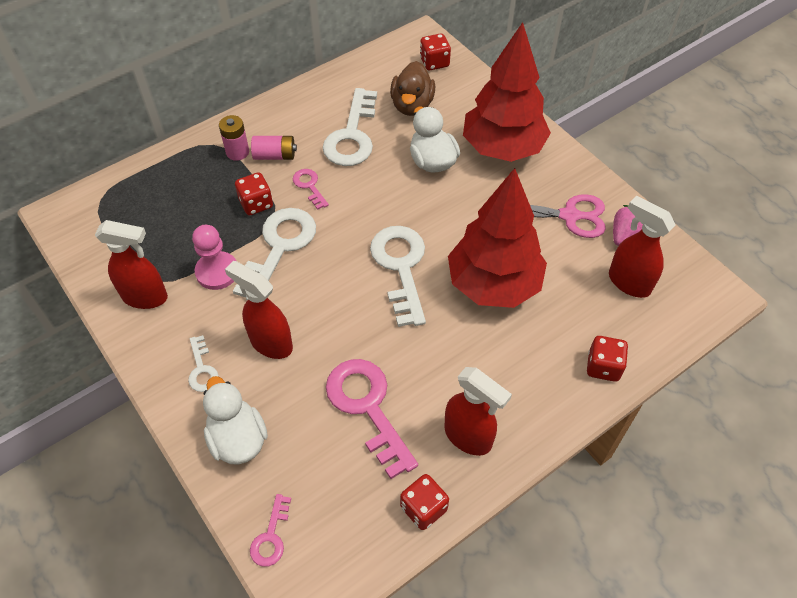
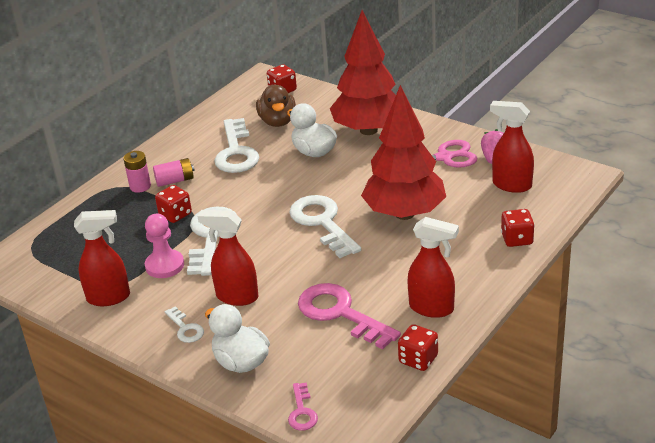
camera: 15 degrees left, 20 degrees down
(309, 186) = (216, 192): pink key -> none

